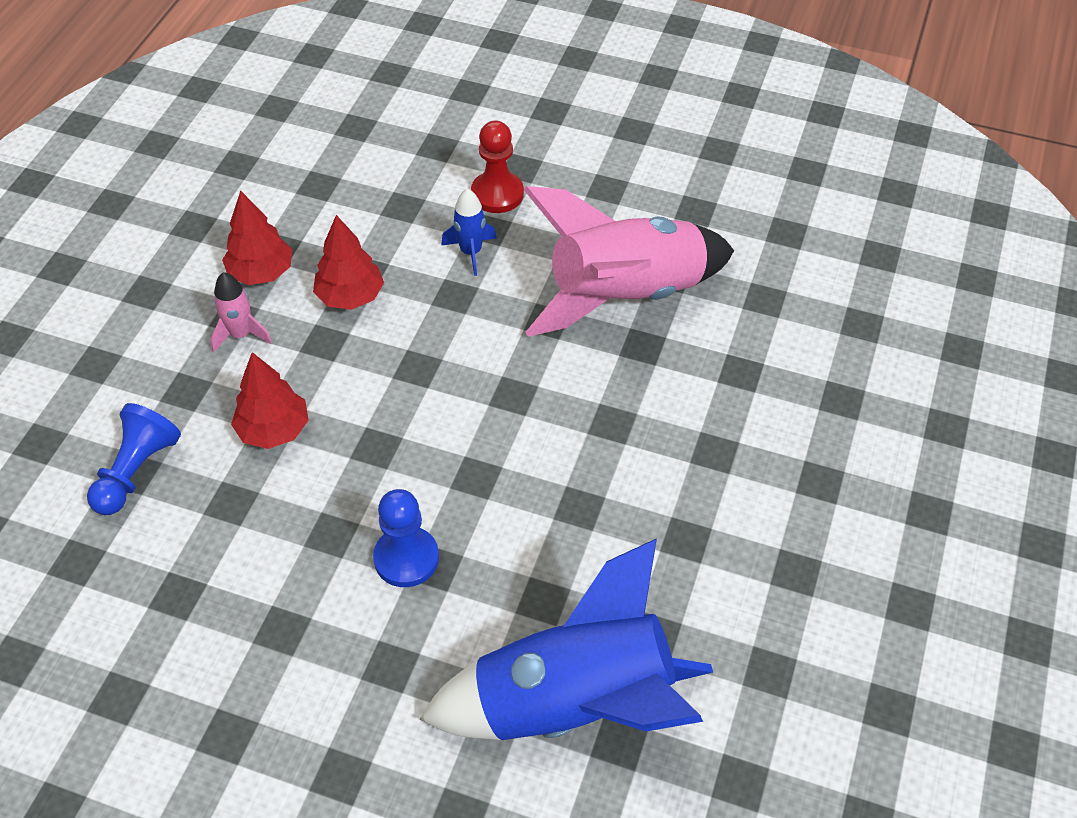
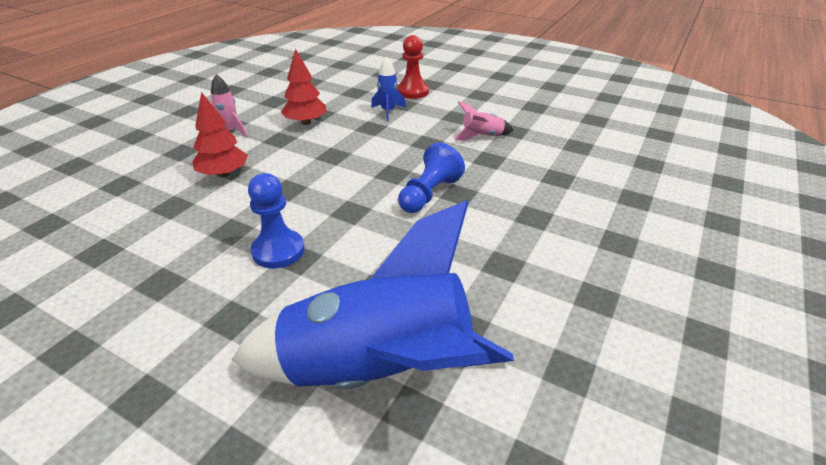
camera: 10 degrees right, 15 degrees down
(136, 471) = (122, 184): blue pawn -> blue pawn (429, 194)
(261, 273) = (258, 109): red tree -> none
(625, 295) = (482, 136): pink rocket -> pink rocket, size x0.40

